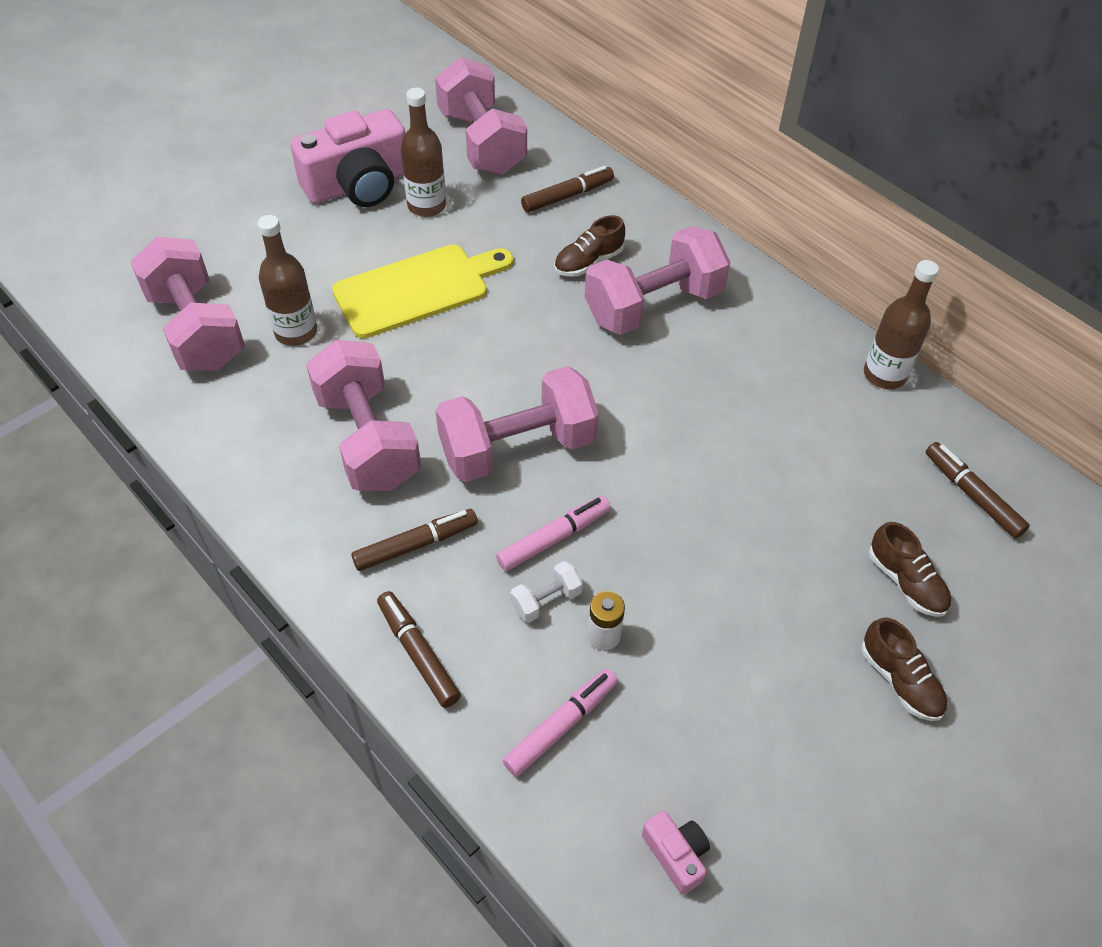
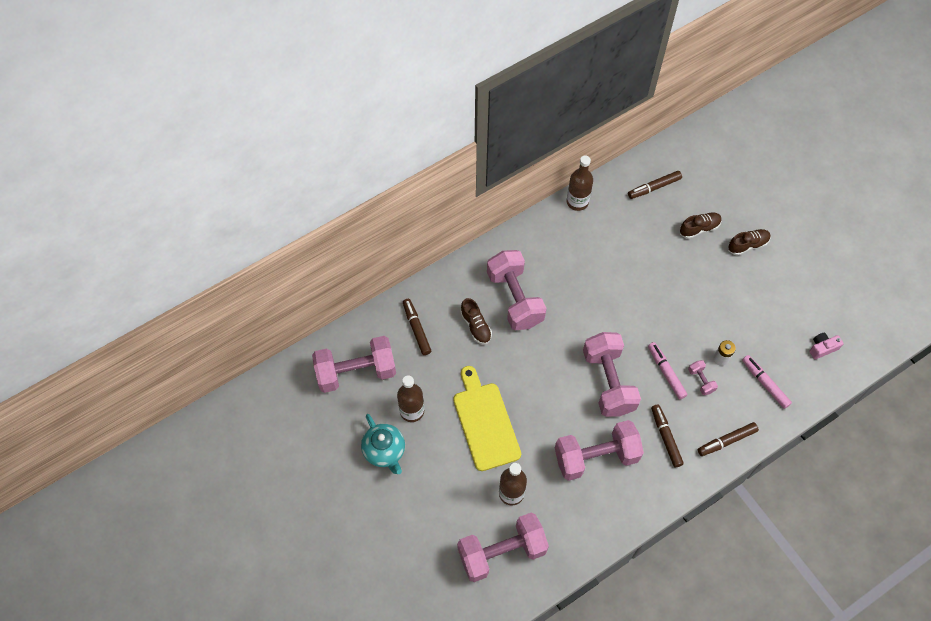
camera: 80 degrees left, 10 degrees up
(358, 185) = (384, 451): pink camera -> turquoise teapot
(546, 600) = (701, 380): white dumbbell -> pink dumbbell

